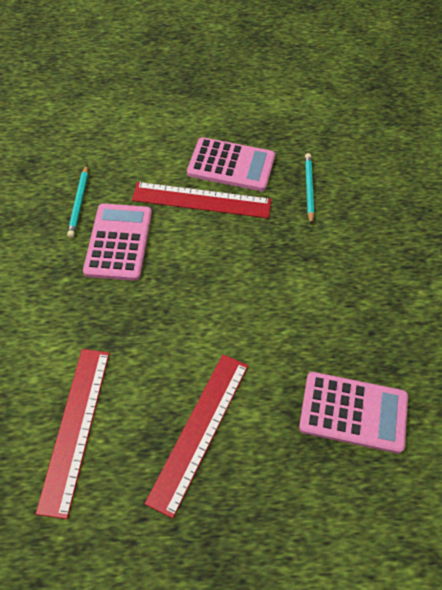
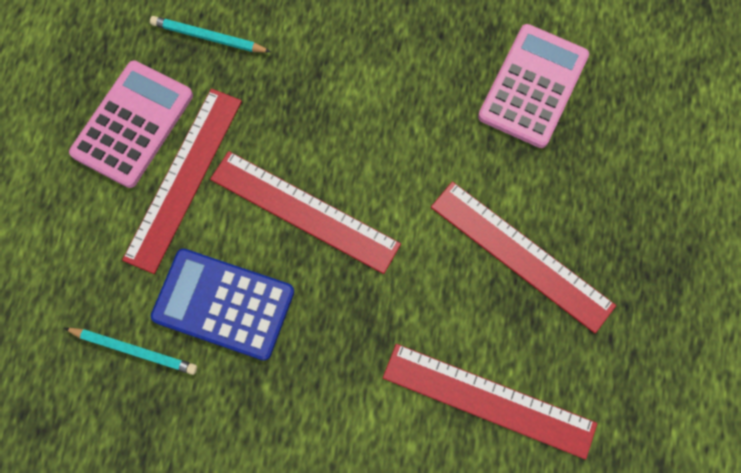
camera: 75 degrees left, 15 degrees up
(118, 242) = (223, 304): pink calculator -> blue calculator
(197, 273) = (304, 211): none -> red ruler

